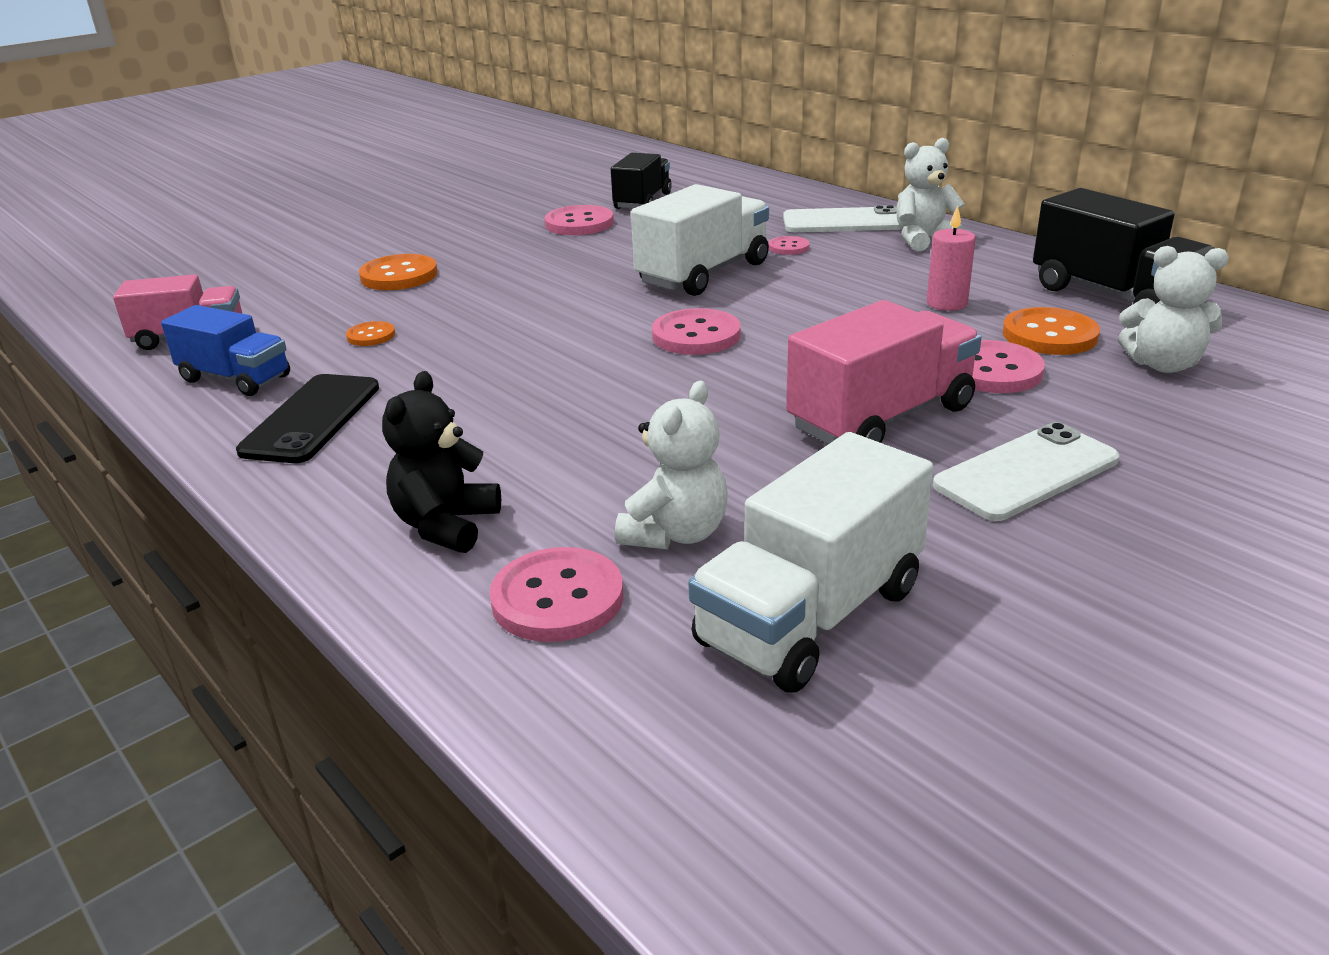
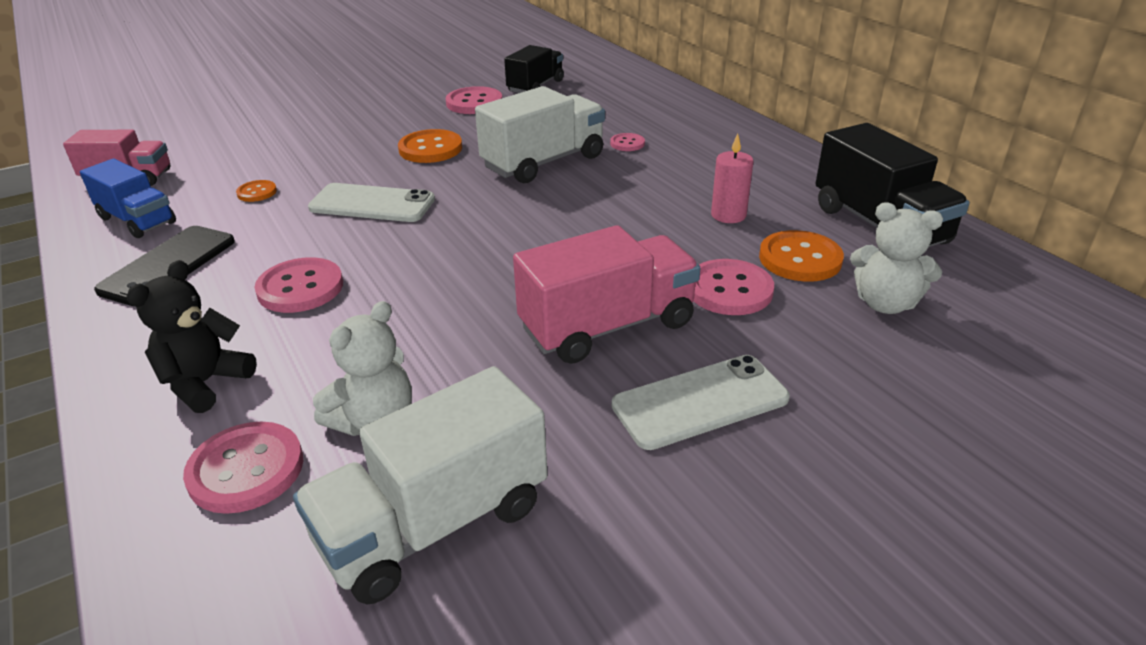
camera: 10 degrees right, 5 degrees up
(399, 275) = (310, 138): orange button -> orange button (430, 149)
(696, 335) = (503, 222): pink button -> pink button (300, 288)
(842, 222) = (686, 123): white phone -> white phone (372, 204)
(923, 240) = (744, 148): white teddy bear -> none

